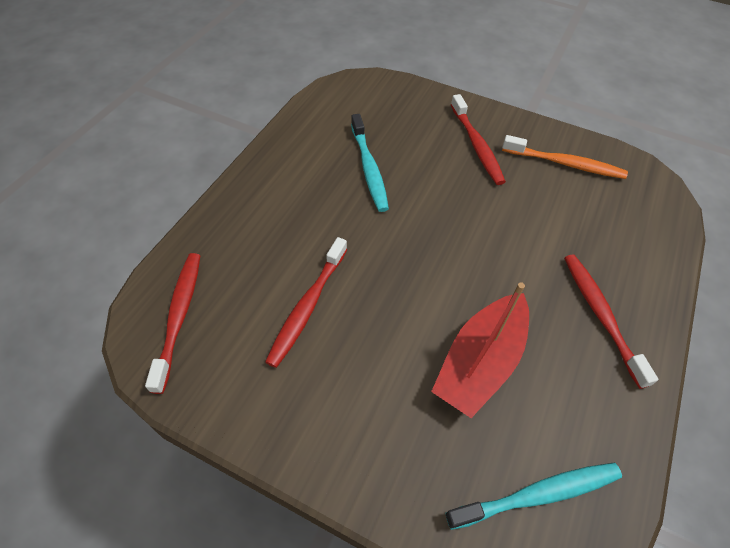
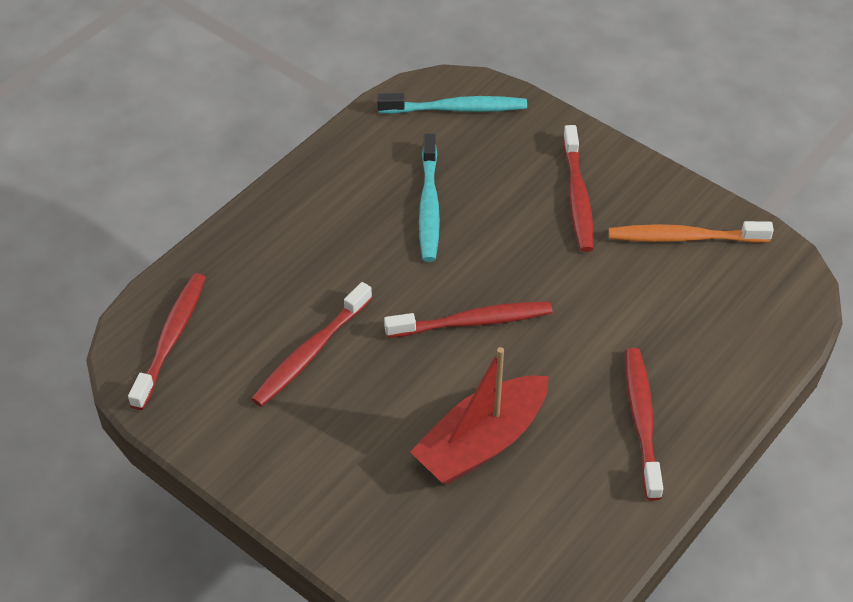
camera: 15 degrees right, 5 degrees down
(434, 255) = (472, 322): none -> red toothbrush
(537, 494) = (492, 570): turquoise toothbrush -> turquoise toothbrush (456, 109)
(565, 163) = (684, 238): orange toothbrush -> orange toothbrush turned 150 degrees clockwise

